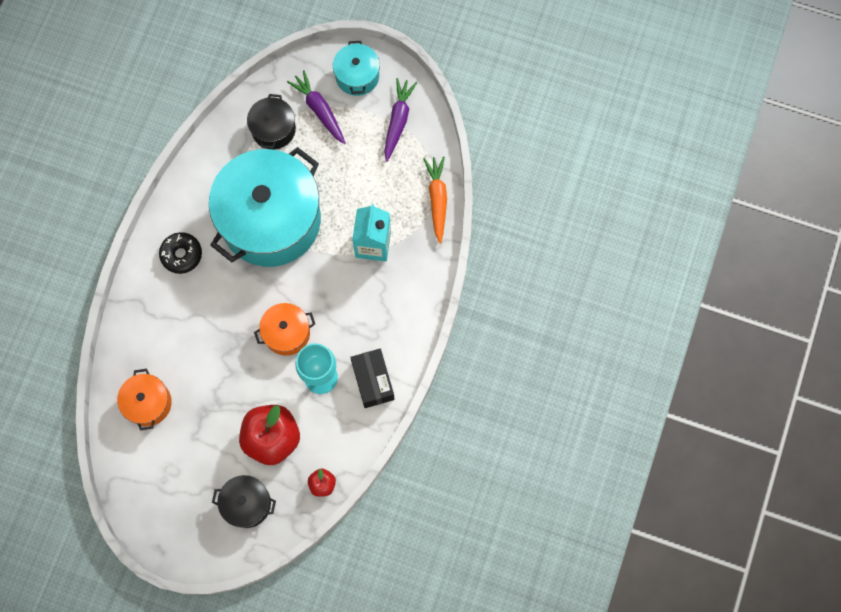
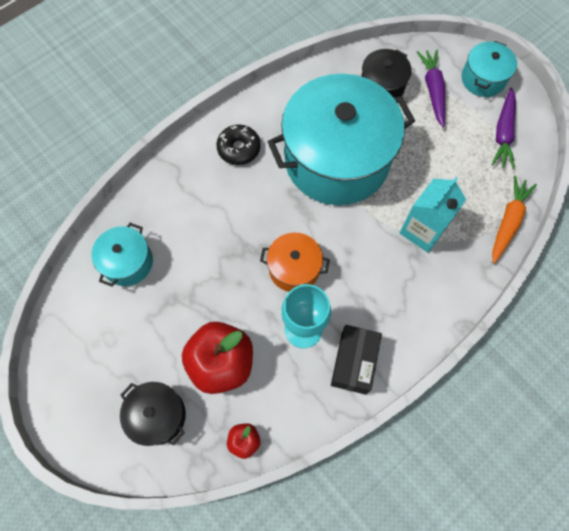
camera: 30 degrees right, 5 degrees down
(148, 403) = (128, 262): orange pot -> turquoise pot
(398, 121) = (503, 133): purple carrot -> purple carrot turned 150 degrees clockwise

